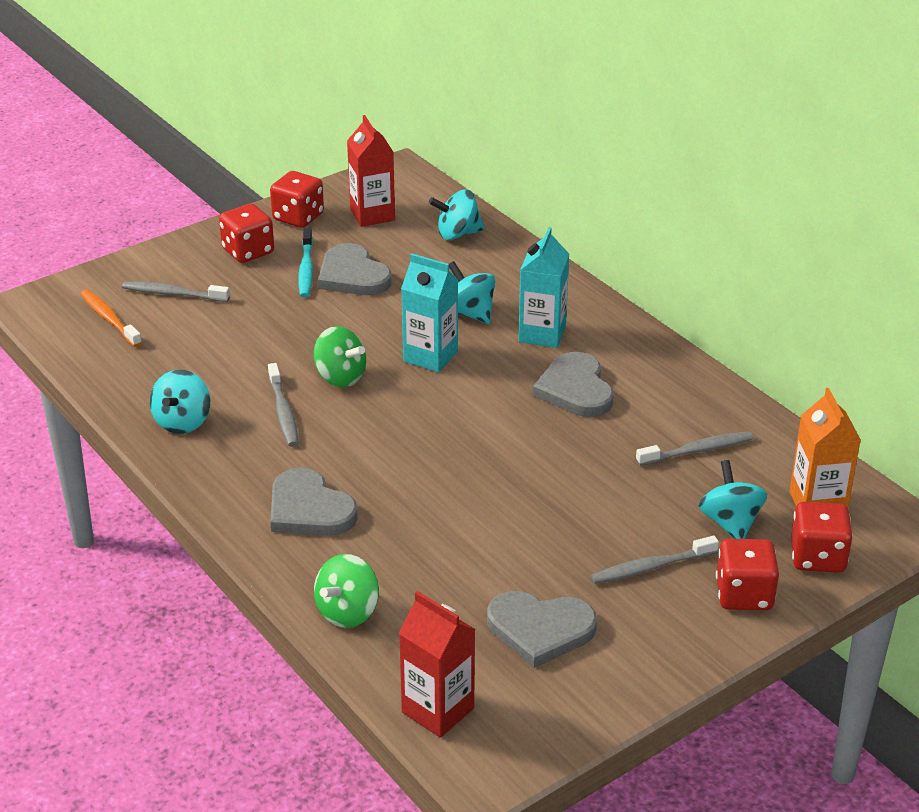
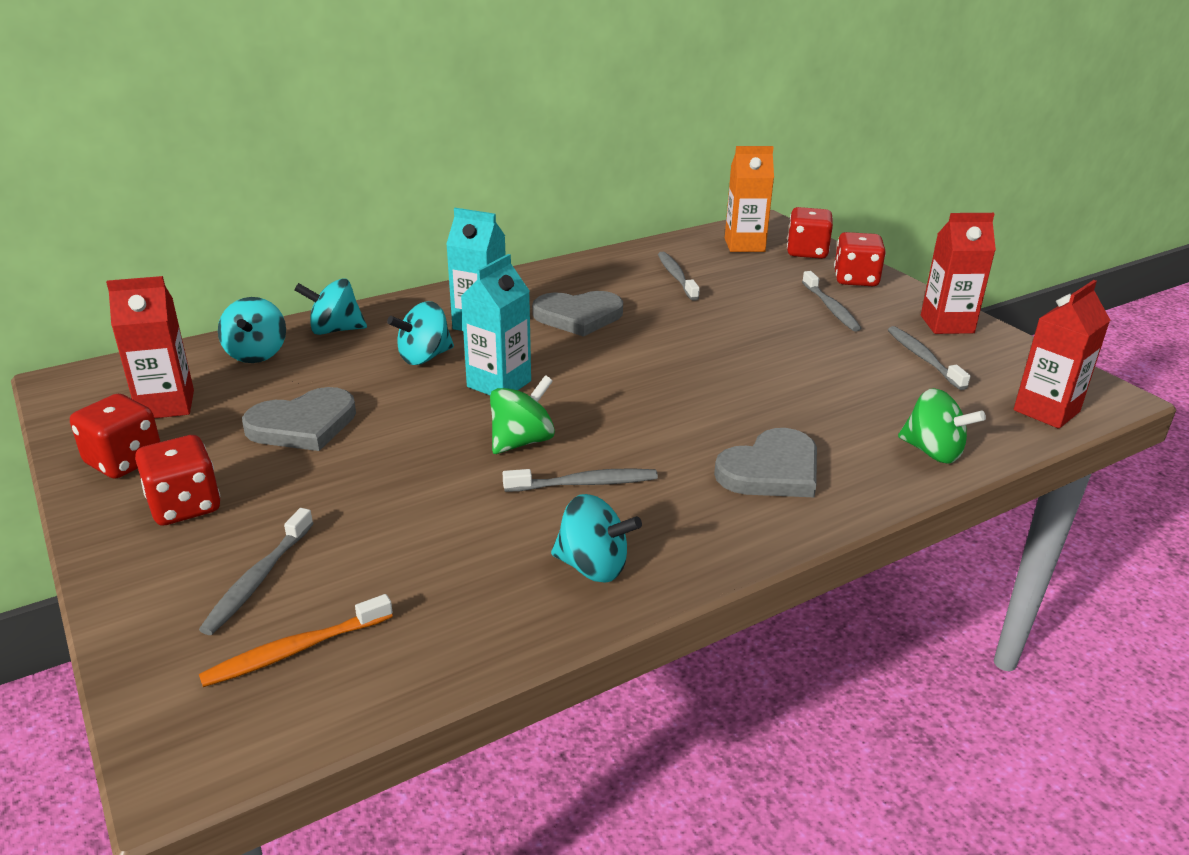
camera: 85 degrees left, 5 degrees down
(306, 269) = (266, 458): turquoise toothbrush -> none
(540, 629) = (923, 358): grey heart -> grey toothbrush
(635, 662) = (947, 324): none -> red carton
(730, 523) = (770, 275): turquoise spinning top -> turquoise spinning top (335, 330)

